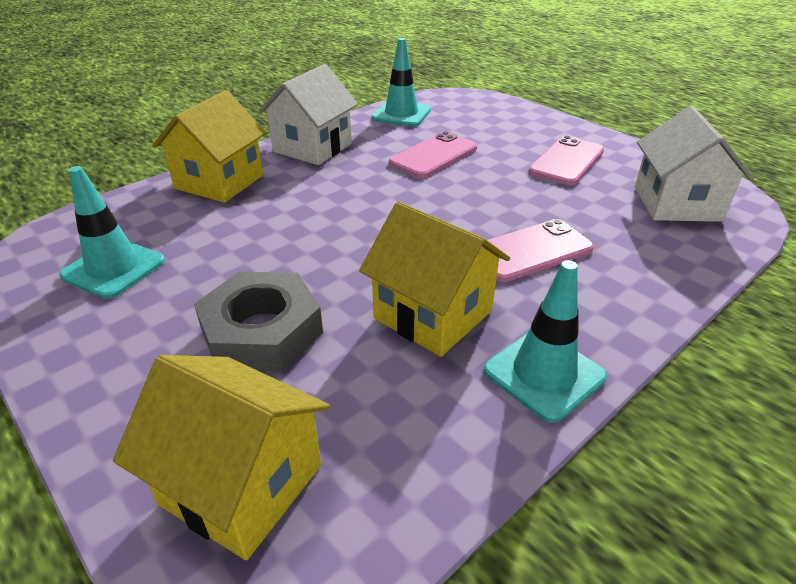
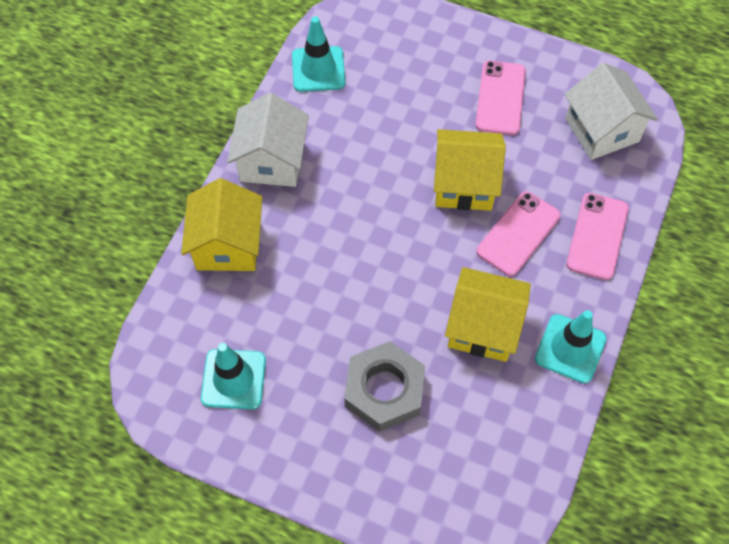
camera: 25 degrees left, 25 degrees up
(241, 484) = (449, 494): yellow house -> yellow house (464, 184)
(433, 156) = (386, 132): pink phone -> pink phone (597, 236)

